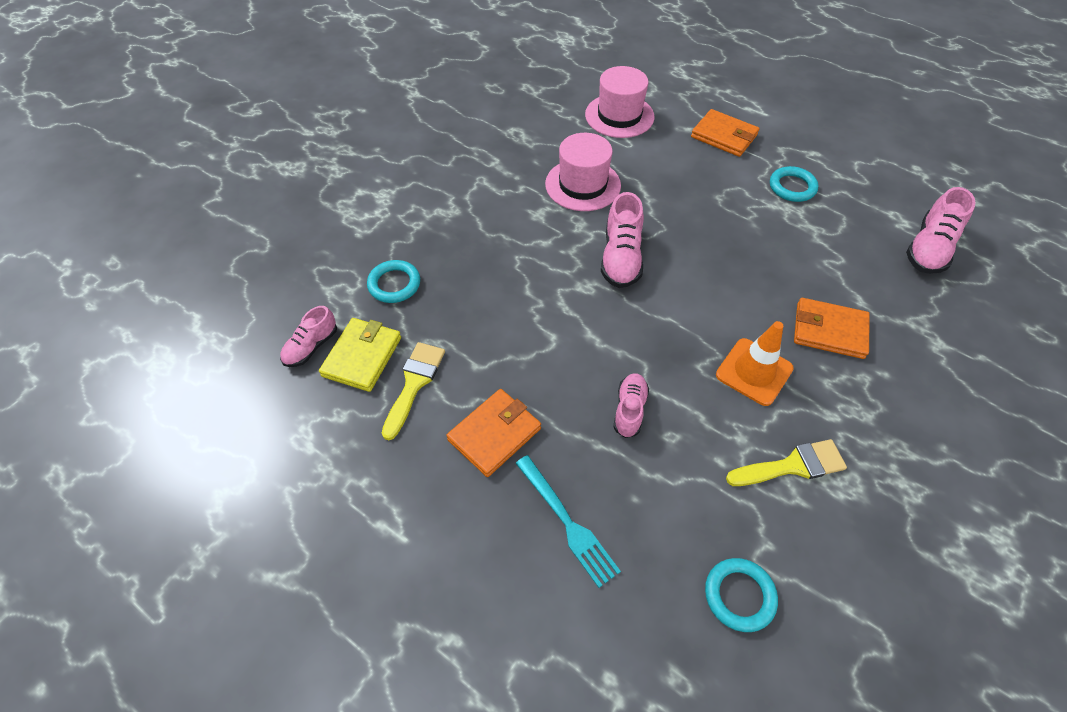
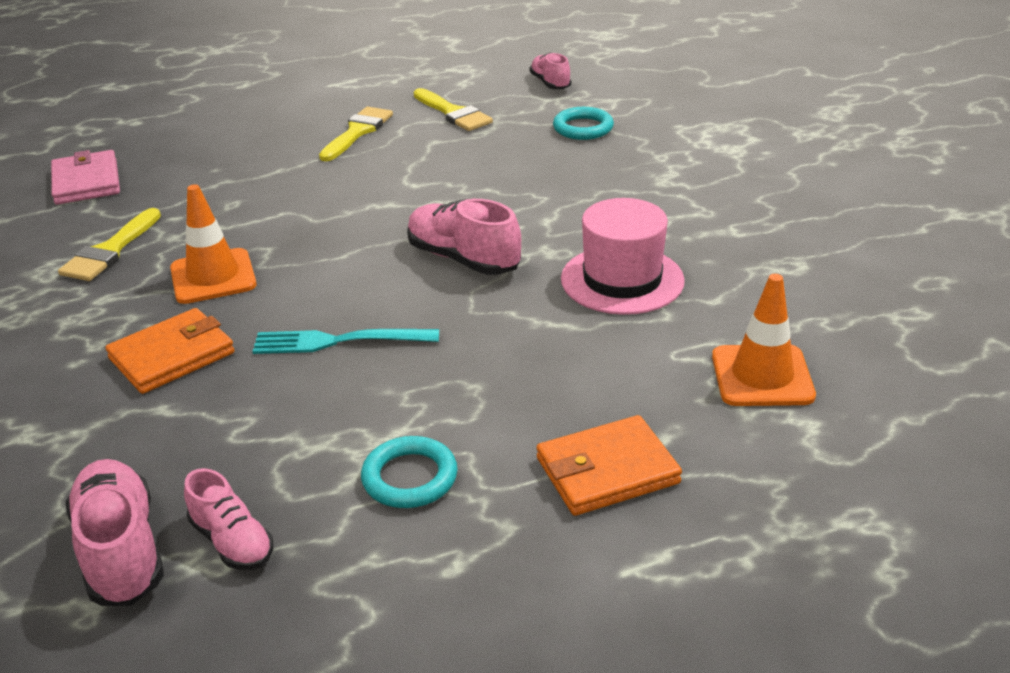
camera: 125 degrees right, 20 degrees down
(362, 356) = (512, 99): yellow wallet -> none
(494, 434) = (358, 132): orange wallet -> yellow brush
(567, 522) = (245, 138): turquoise fork -> turquoise fork (339, 341)
(619, 116) = (762, 376): pink hat -> orange traffic cone
(629, 410) = (285, 194): pink shoe -> pink shoe (232, 541)
(739, 595) = (86, 182): turquoise ring -> pink wallet

